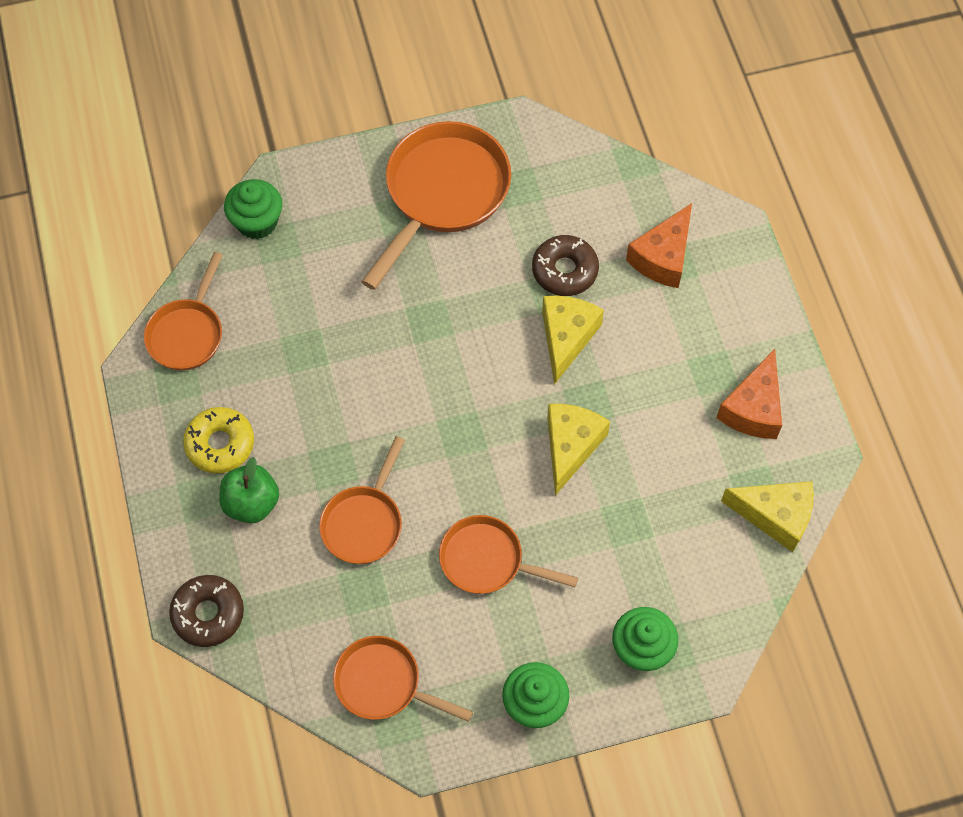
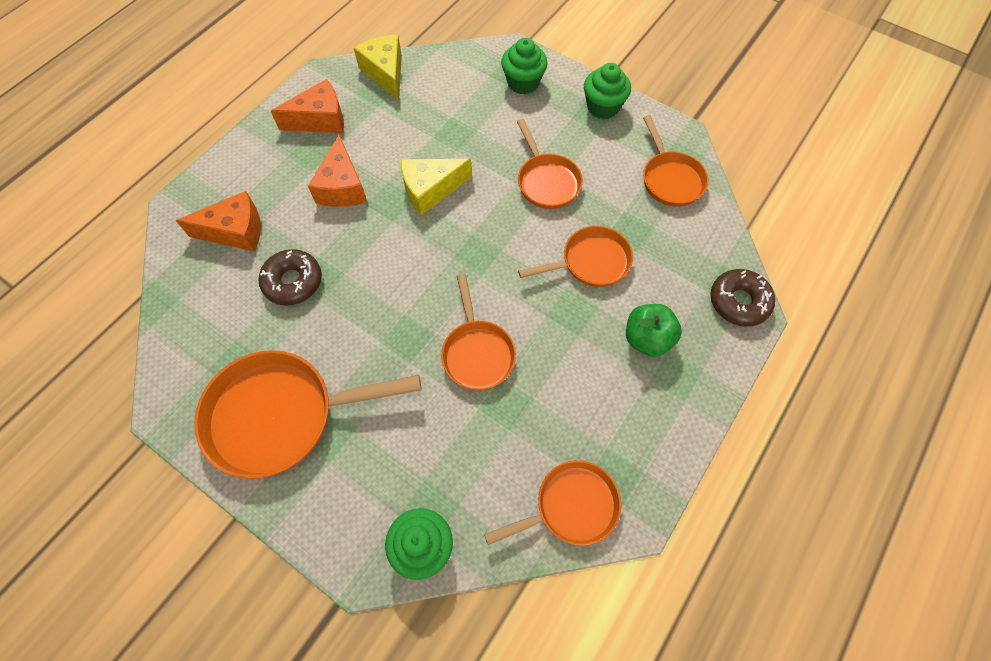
camera: 130 degrees left, 0 degrees up
(220, 444) = (629, 397): yellow donut -> none
(366, 362) = (477, 353): none -> orange pan
(566, 338) = (350, 244): yellow cheese -> none
(642, 373) = (342, 187): none -> orange cheese

